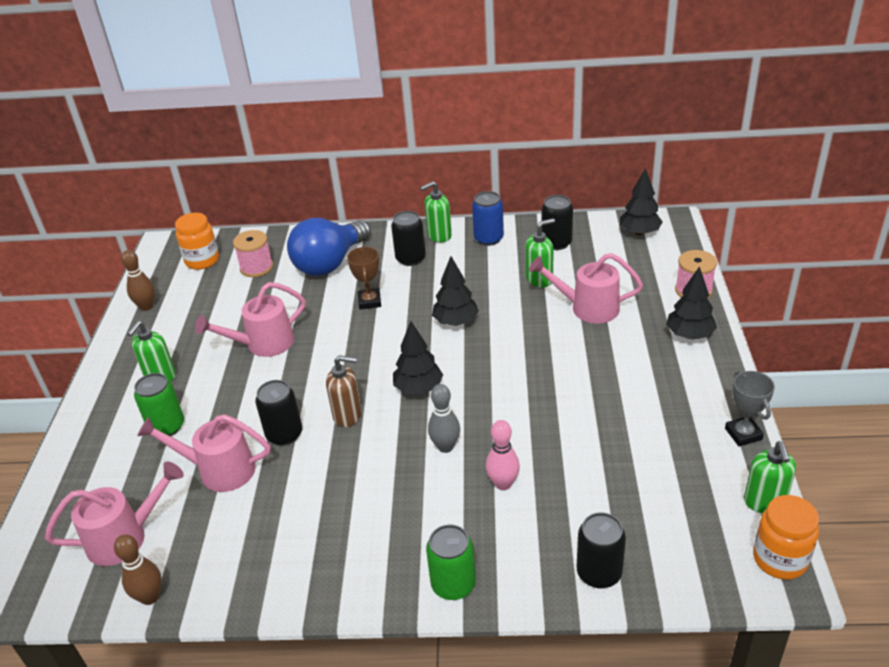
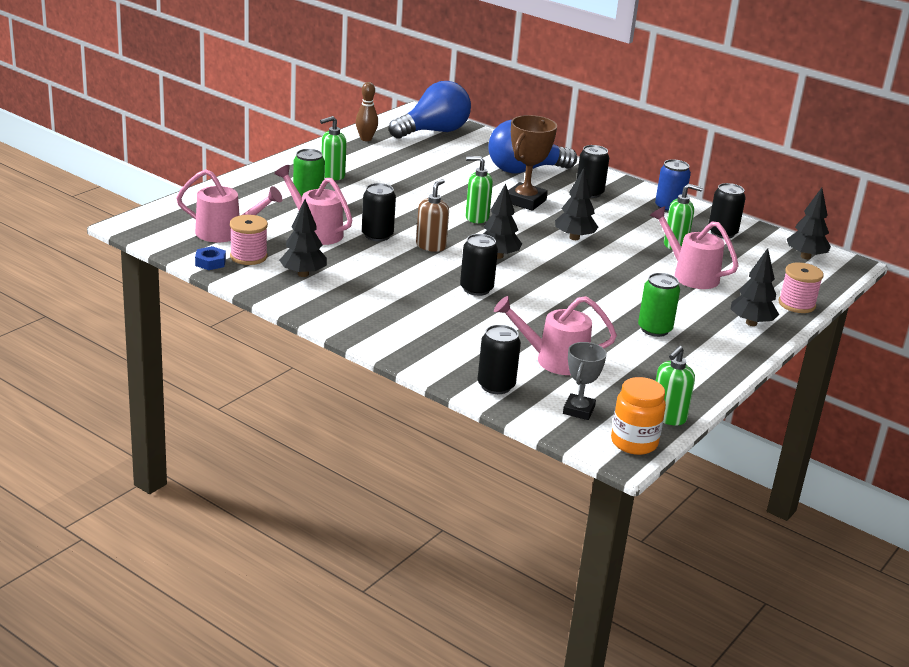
camera: 30 degrees right, 10 degrees down
(150, 597) = (210, 262): brown bowling pin -> blue nut
(202, 261) = (434, 132): orange jar -> blue light bulb
(256, 267) = (467, 151): pink spool -> pink spool (248, 256)
(262, 344) = (419, 189): pink watering can -> pink watering can (553, 360)
(266, 544) = (303, 274): none -> black tree
(348, 415) = (431, 246): brown soap dispenser -> brown soap dispenser turned 105 degrees counterclockwise
(369, 301) = (525, 201): brown trophy -> brown trophy, size x1.58
(439, 236) = (631, 190): green soap dispenser -> green soap dispenser (476, 218)
(445, 447) = (476, 289): grey bowling pin -> black can
(453, 584) = (394, 344): green can -> green can (654, 329)
(503, 484) = (491, 322): pink bowling pin -> none
(743, 434) = (708, 384): grey trophy -> grey trophy (578, 410)

